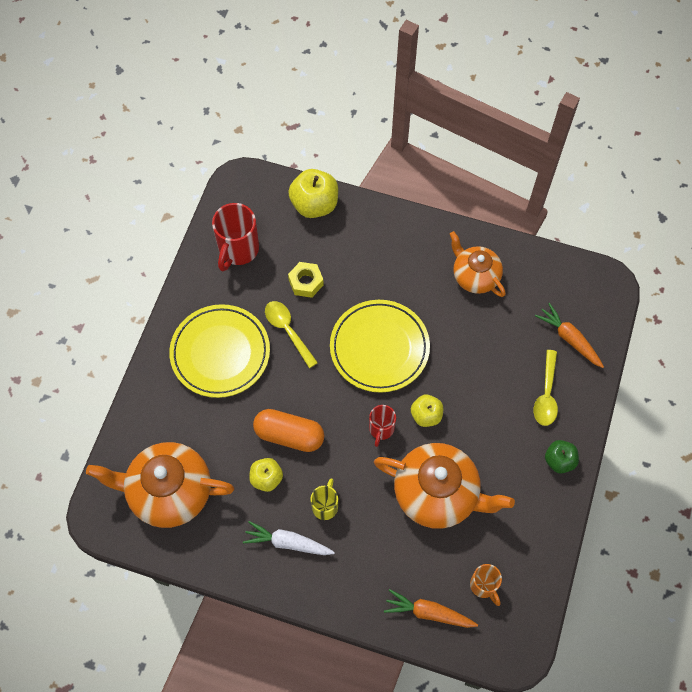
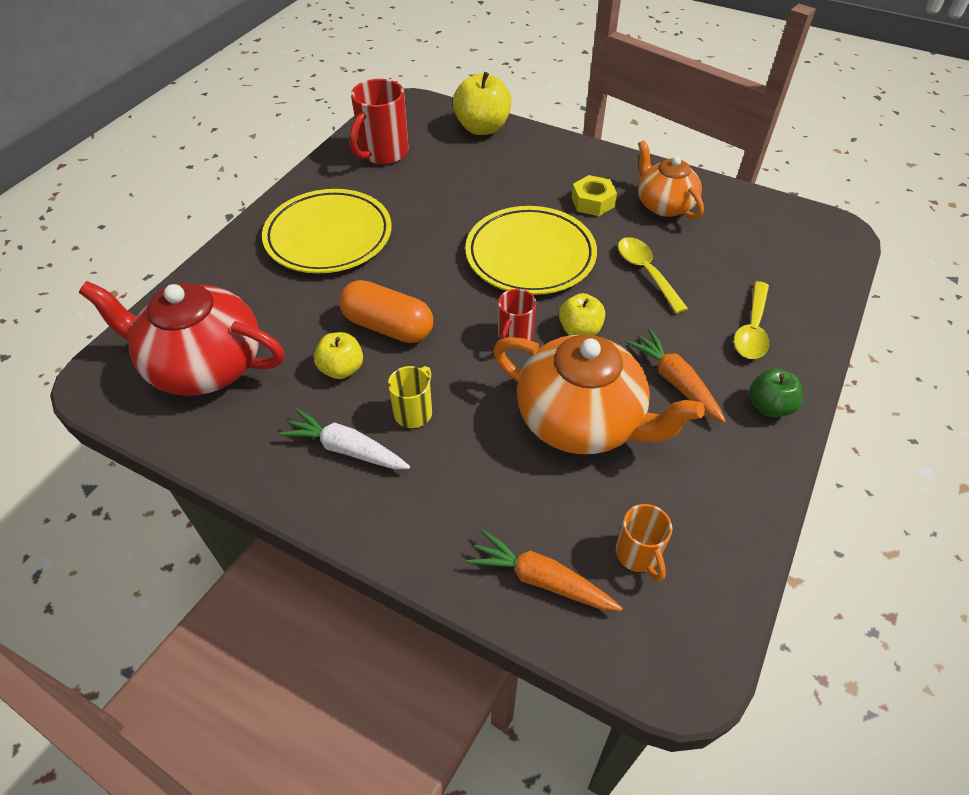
camera: 10 degrees right, 15 degrees down
(169, 491) = (204, 365): orange teapot -> red teapot
(288, 331) = (419, 226): yellow spoon -> yellow spoon (646, 272)
(306, 282) = (454, 188): yellow nut -> yellow nut (592, 202)
(569, 339) = (785, 276): orange carrot -> orange carrot (675, 381)

